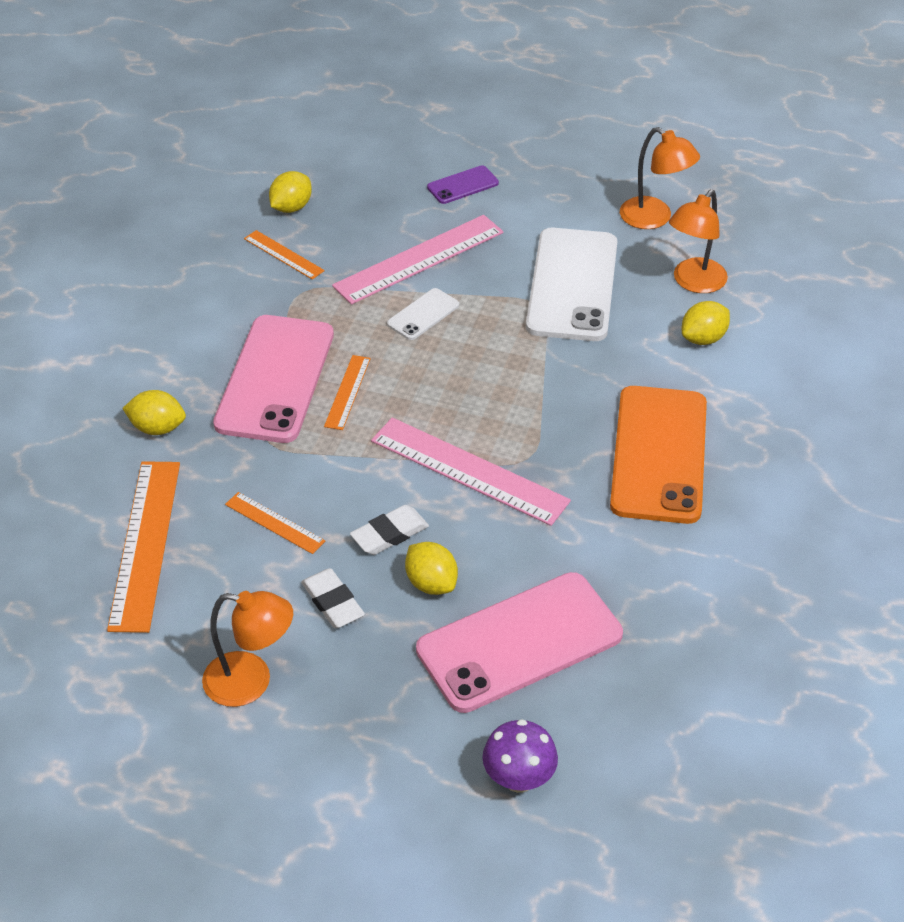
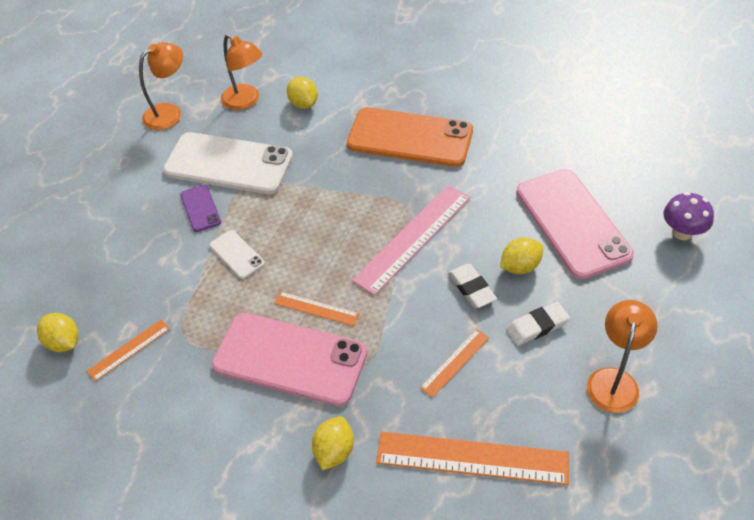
camera: 80 degrees left, 5 degrees up
(419, 259) = (167, 253): pink ruler -> none
(462, 185) = (84, 219): purple phone -> purple phone (200, 208)

